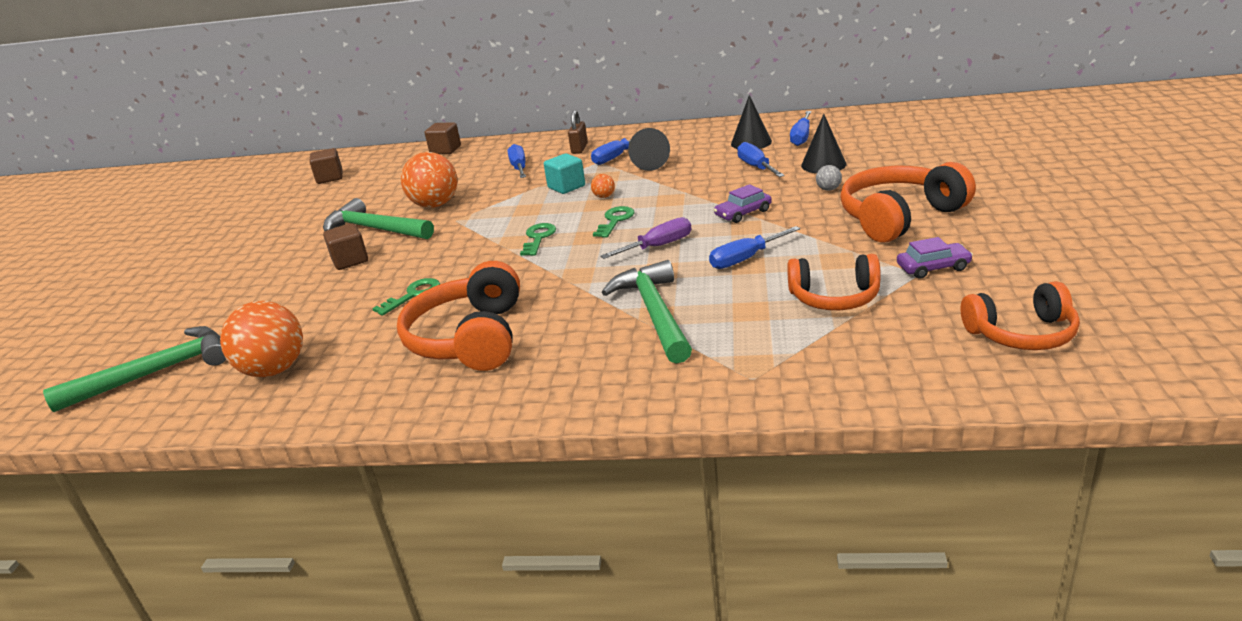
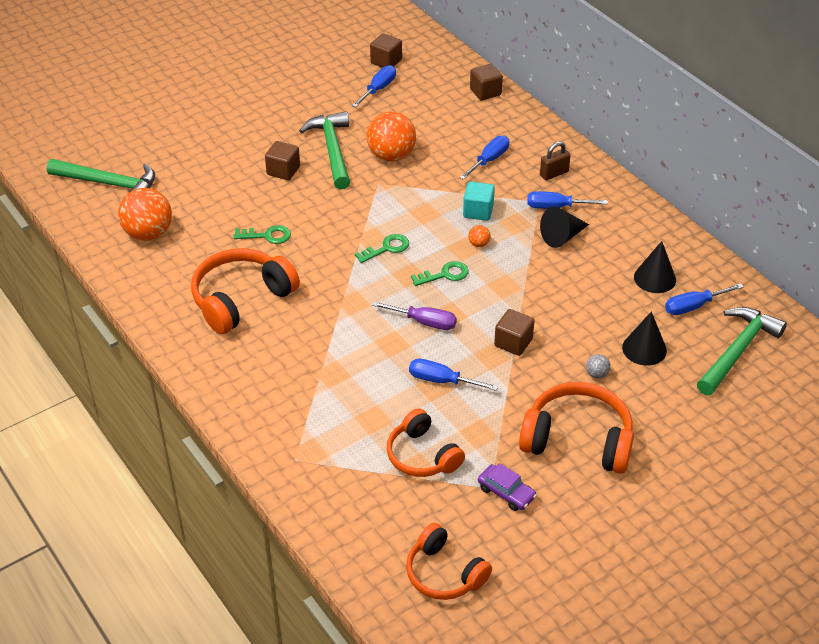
camera: 45 degrees right, 15 degrees up
(654, 313) = (334, 371): green hammer -> green hammer (737, 351)
(743, 213) = (513, 342): purple car -> brown cube
(756, 167) = (605, 308): blue screwdriver -> blue screwdriver (378, 89)

